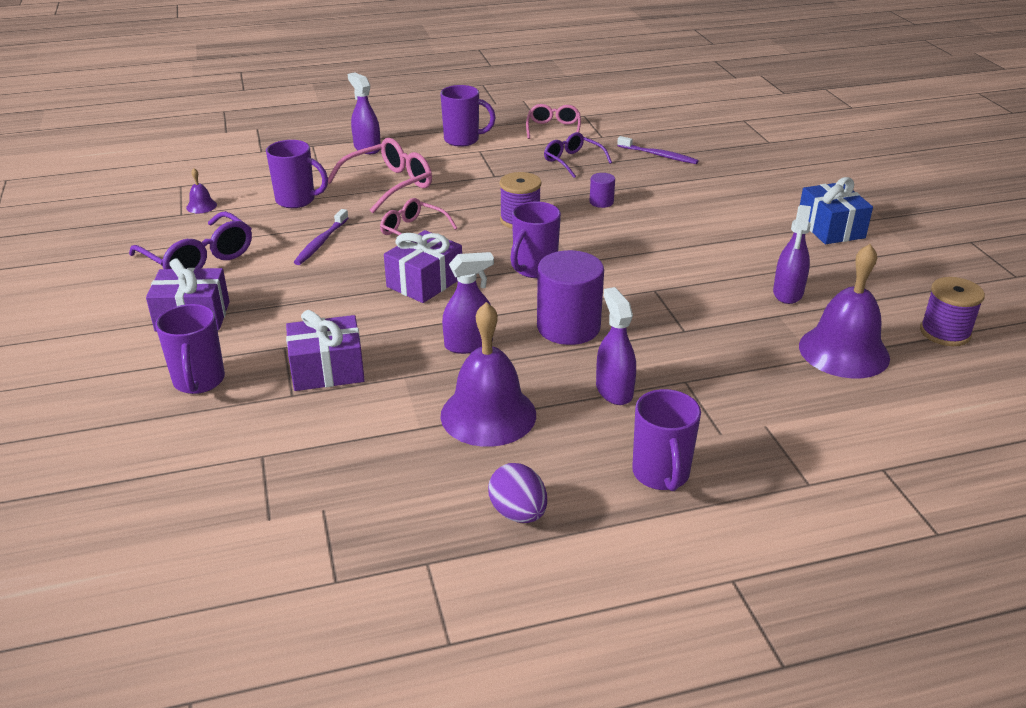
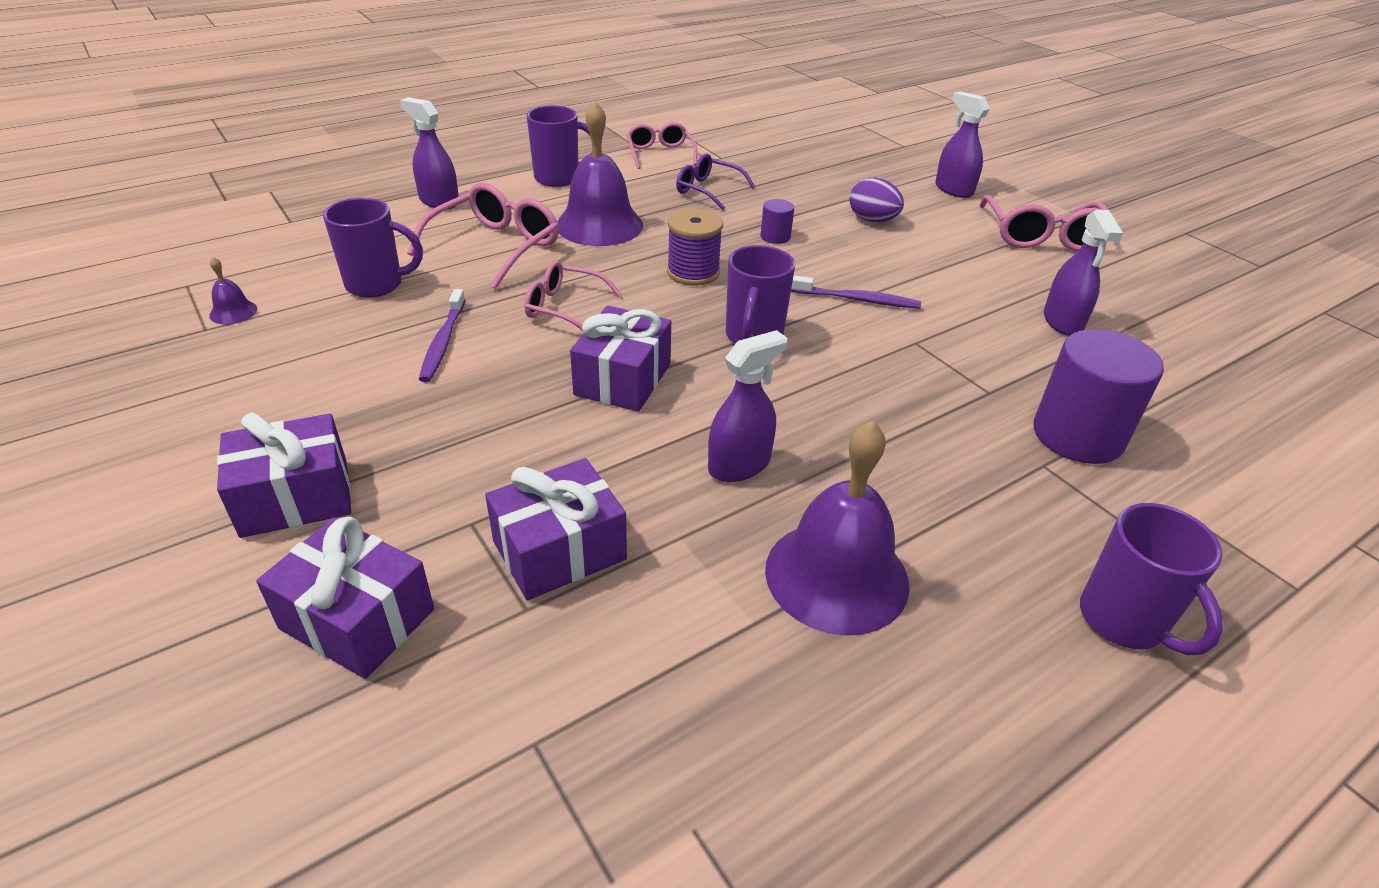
camera: 20 degrees left, 5 degrees up
(199, 258) = (264, 395): purple glasses -> none
(199, 381) = (357, 619): purple mug -> purple gift
(518, 513) = (990, 746): purple egg -> purple egg (872, 220)
(568, 327) = (850, 413): purple cylinder -> purple cylinder (1077, 435)
(614, 390) = (971, 498): purple spray bottle -> purple spray bottle (953, 189)
(658, 155) = (800, 173): purple toothbrush -> purple toothbrush (857, 300)
(830, 228) = (1042, 236): blue gift -> pink glasses
(844, 351) = (1180, 387): purple bell -> purple bell (599, 225)
(945, 332) = (1256, 344): purple spool -> none

